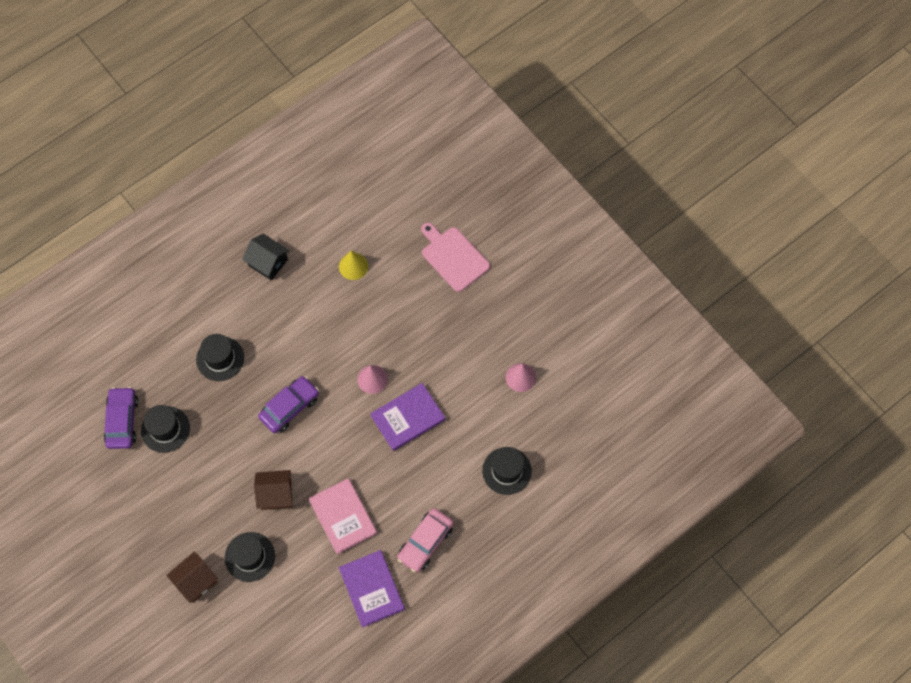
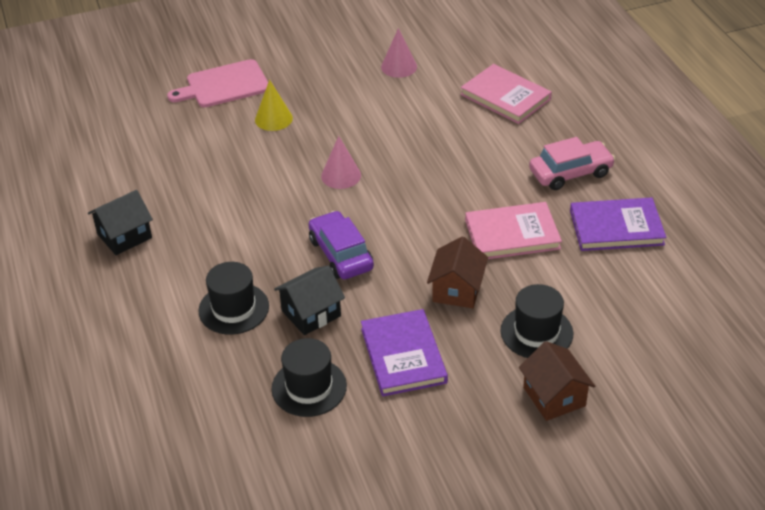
camera: 70 degrees left, 25 degrees down
(122, 421) = (271, 435): purple car -> none
(228, 408) = (311, 313): none -> black house
(353, 266) = (182, 163): yellow cone -> yellow cone (273, 119)
(408, 418) = (406, 157): purple book -> purple book (403, 355)
(425, 542) = (570, 173): pink car -> pink car turned 75 degrees counterclockwise
(506, 471) = (505, 97): black hat -> pink book

